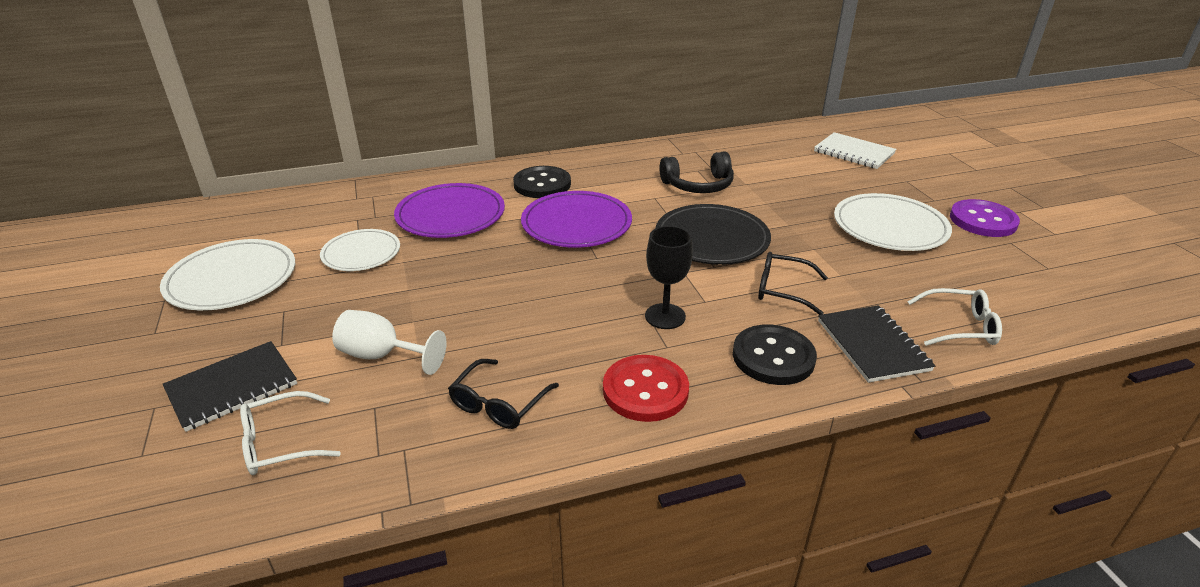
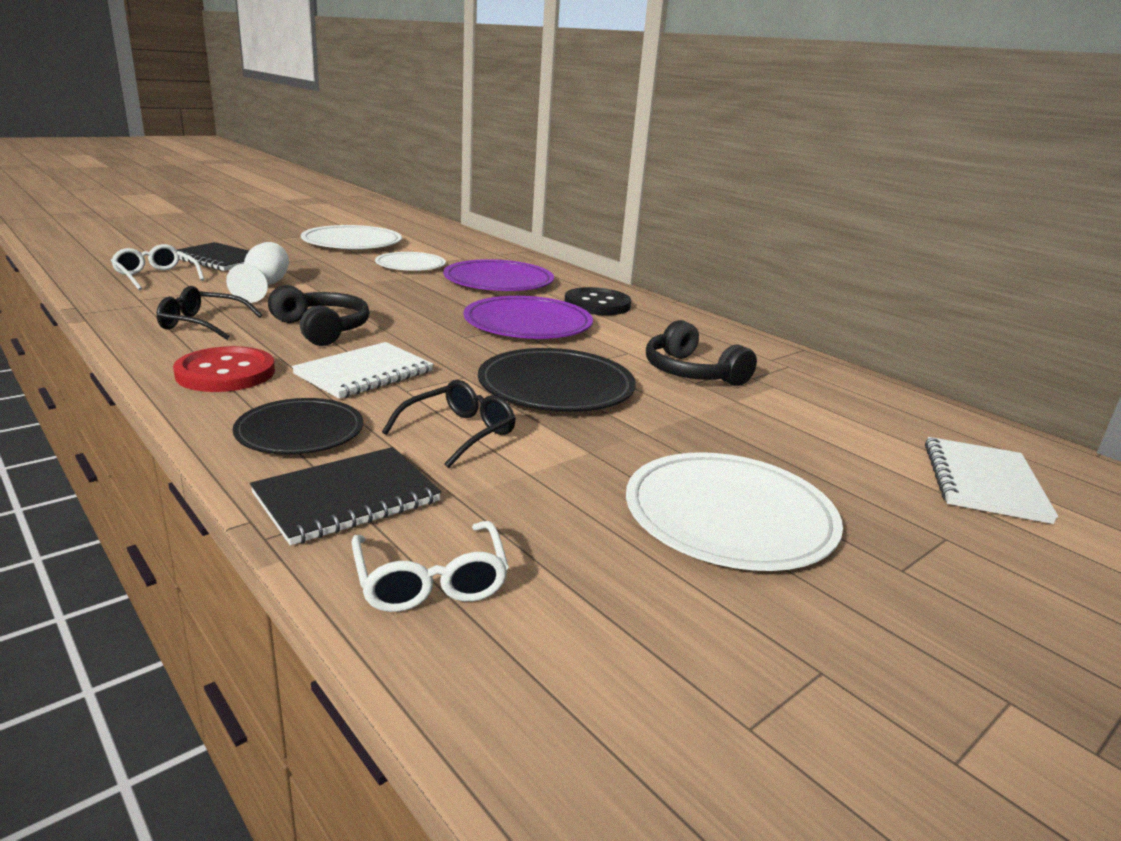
camera: 65 degrees right, 10 degrees down
(547, 328) = (322, 329): none -> black headphones
(665, 316) = (364, 373): black goblet -> white notebook
(773, 357) = (300, 431): black button -> black plate
(782, 290) = (459, 432): black glasses -> black glasses turned 45 degrees clockwise
(983, 220) = (884, 633): purple button -> none

